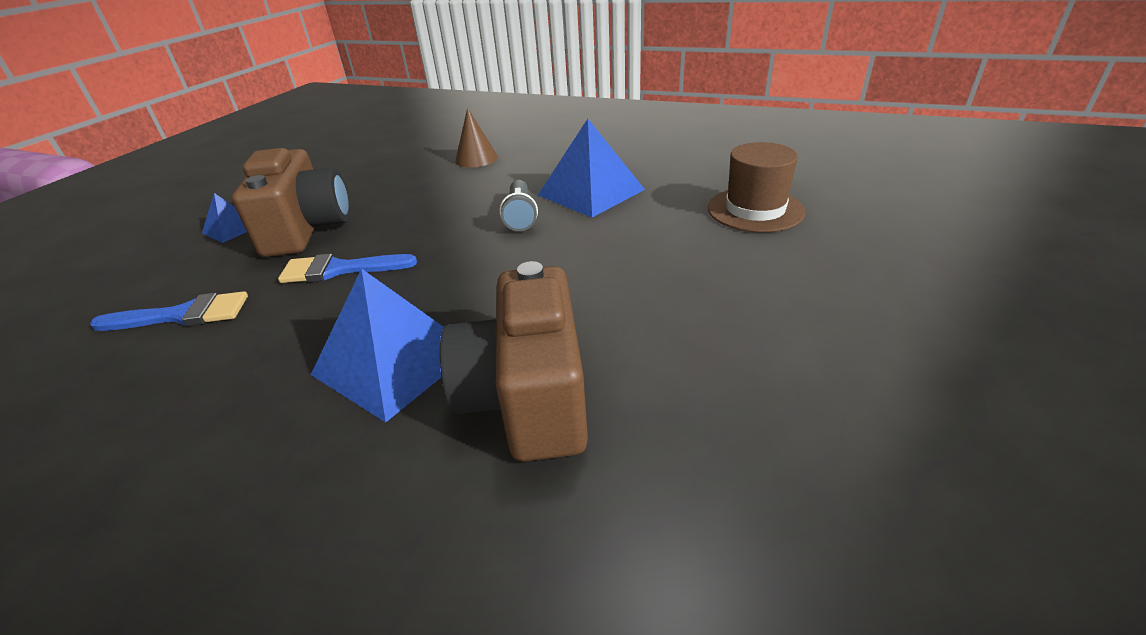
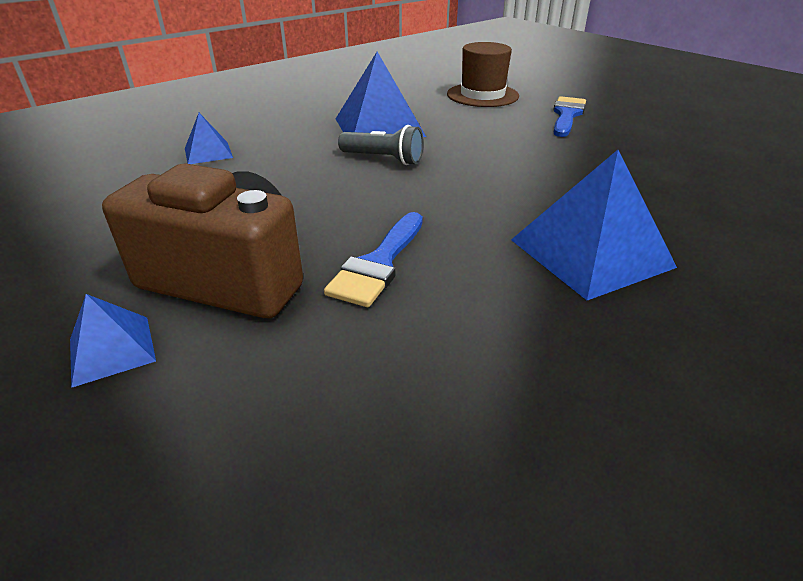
camera: 65 degrees left, 0 degrees up
(182, 315) = (370, 404): blue brush -> blue brush (567, 115)
(476, 159) = (208, 153): brown cone -> blue pyramid
(527, 398) = (666, 207): brown camera -> none

